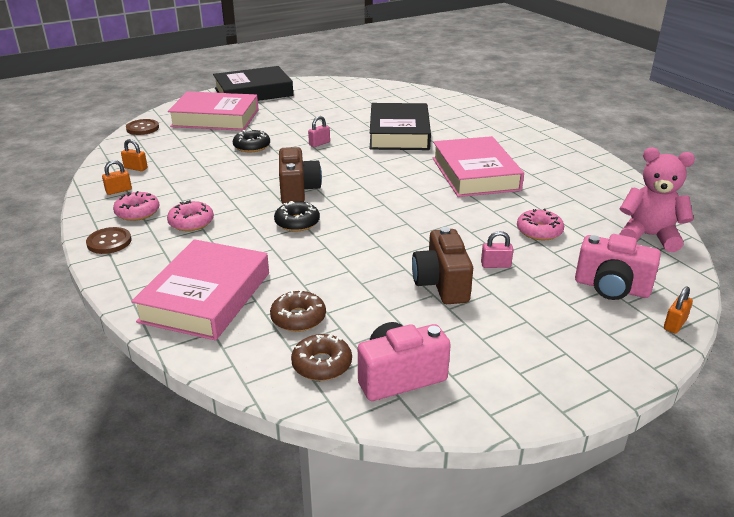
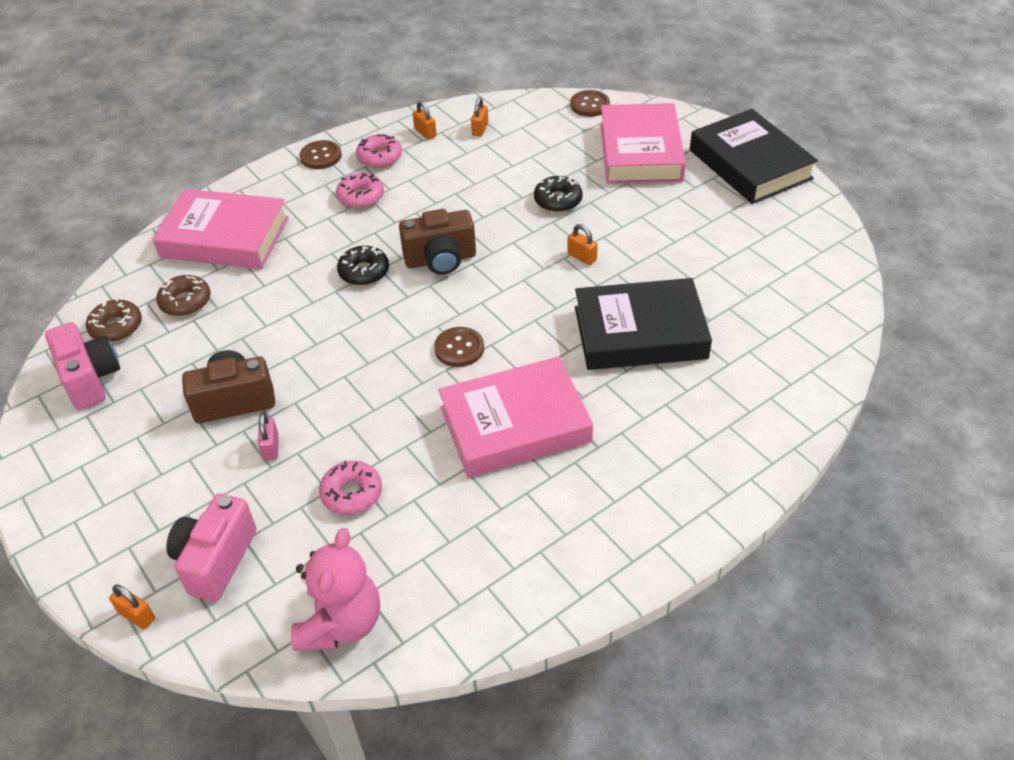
camera: 85 degrees right, 15 degrees up
(319, 144) = (582, 257): pink padlock -> orange padlock
(400, 188) = (459, 348): none -> brown button

